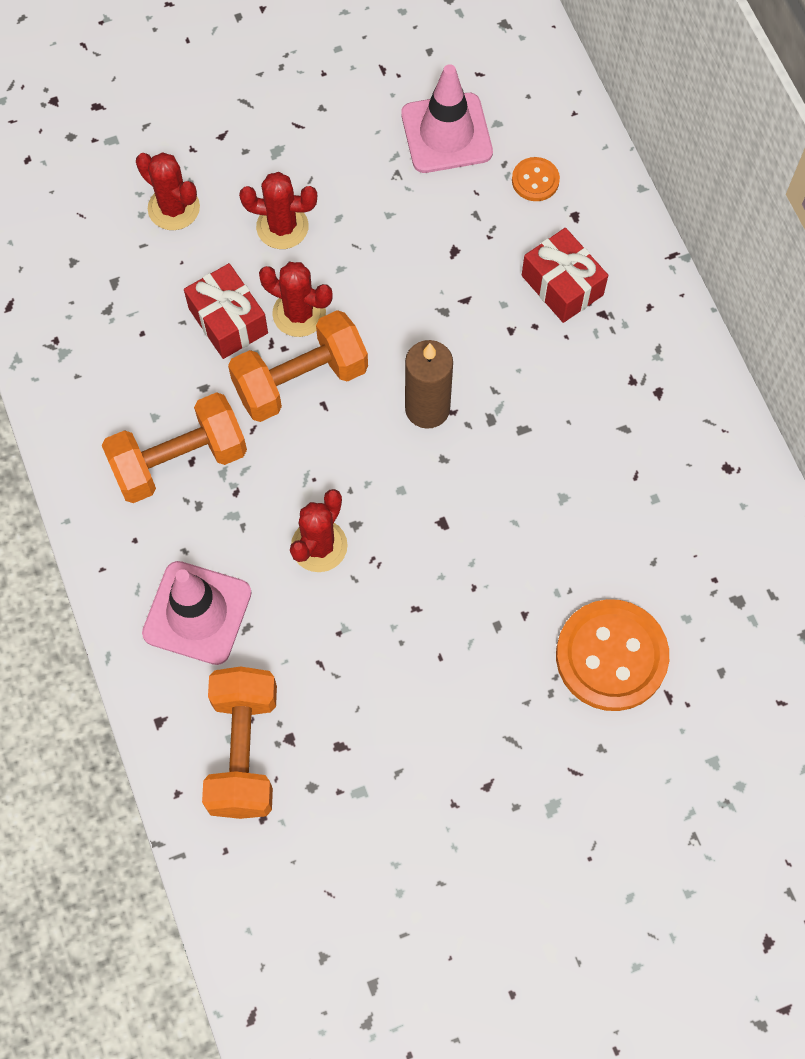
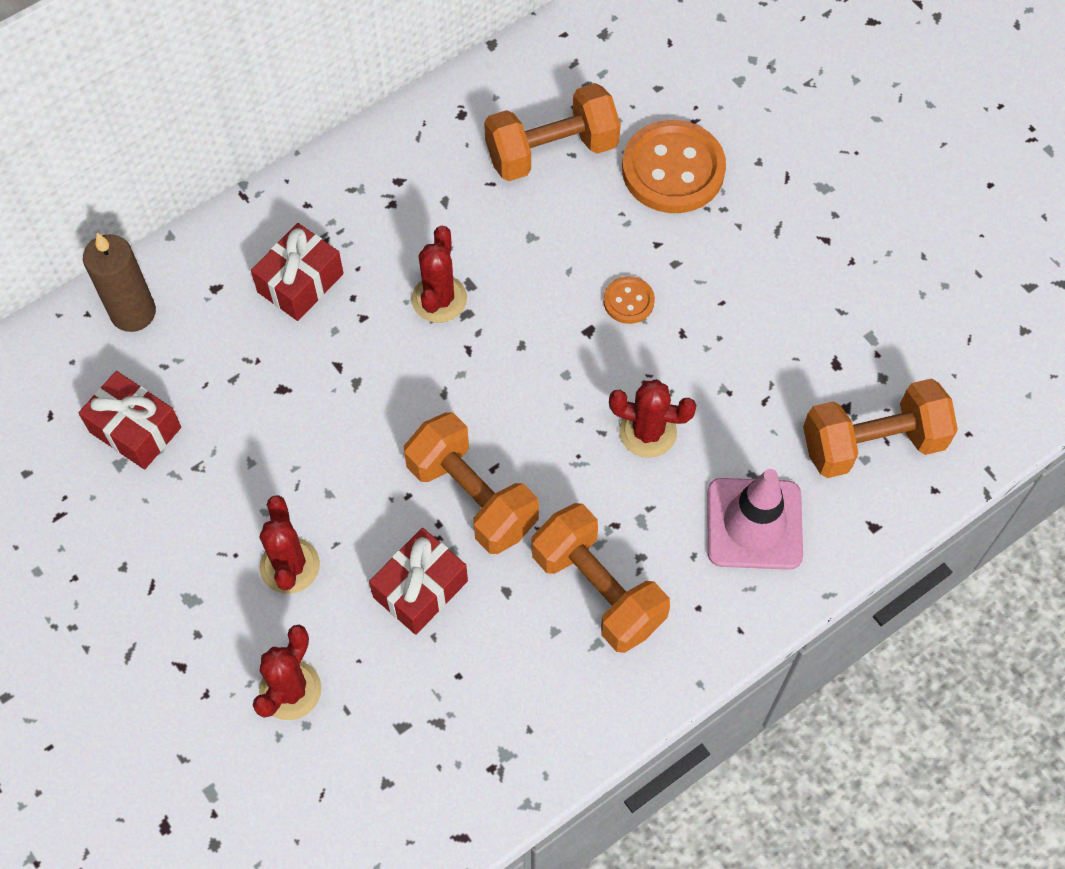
camera: 105 degrees left, 5 degrees down
(299, 313) = (393, 519): red cactus -> red cactus (439, 299)
(427, 409) = (471, 371): brown candle -> brown candle (133, 312)
(446, 133) = (135, 429): pink traffic cone -> red gift
(535, 180) = (179, 332): orange button -> orange button (628, 301)
(661, 542) = (552, 151): none -> orange dumbbell

